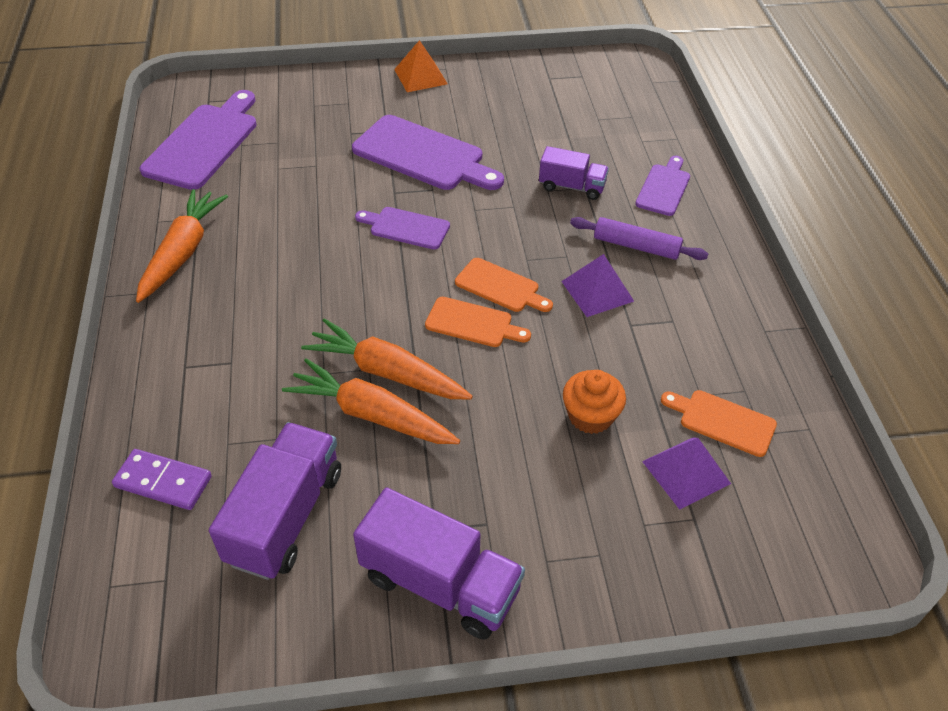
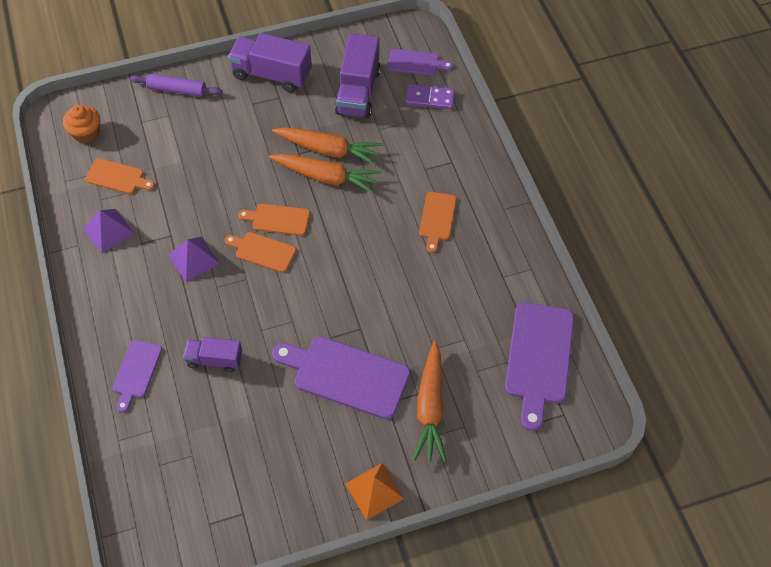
camera: 170 degrees right, 10 degrees up
(183, 252) = (497, 244): orange carrot -> orange carrot (430, 407)
(246, 292) = (437, 219): none -> orange cutting board
(406, 227) = (342, 293): purple cutting board -> purple cutting board (416, 63)
(590, 416) = (197, 168): orange cupcake -> orange cupcake (86, 133)
(636, 246) = (163, 304): purple rolling pin -> purple rolling pin (177, 90)
(686, 472) = (143, 145): purple pyramid -> purple pyramid (108, 230)

